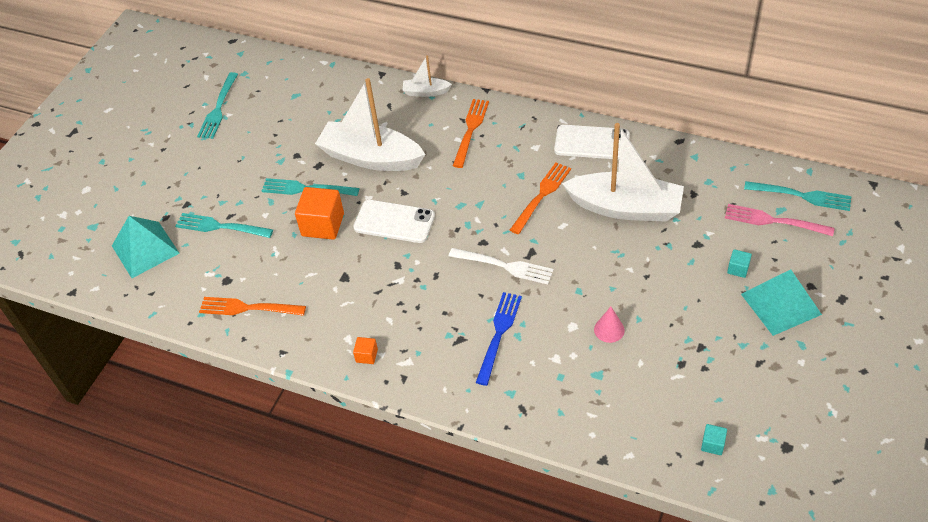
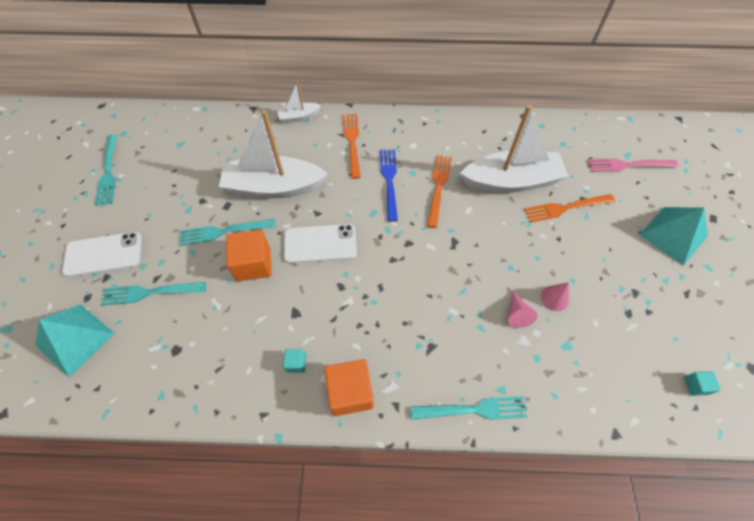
camera: 25 degrees left, 10 degrees up
(248, 308) = (209, 375): orange fork -> orange fork (566, 208)
(366, 355) = (350, 392): orange cube -> orange cube, size x2.09
(499, 334) = (463, 331): blue fork -> blue fork (389, 181)
(504, 266) = (437, 261): white fork -> none
(561, 333) = (517, 314): none -> pink cone
(592, 143) = (457, 131): white phone -> white phone (103, 254)
(738, 269) = (625, 213): turquoise cube -> turquoise cube (296, 363)
(801, 196) = (636, 139): turquoise fork -> turquoise fork (473, 409)

